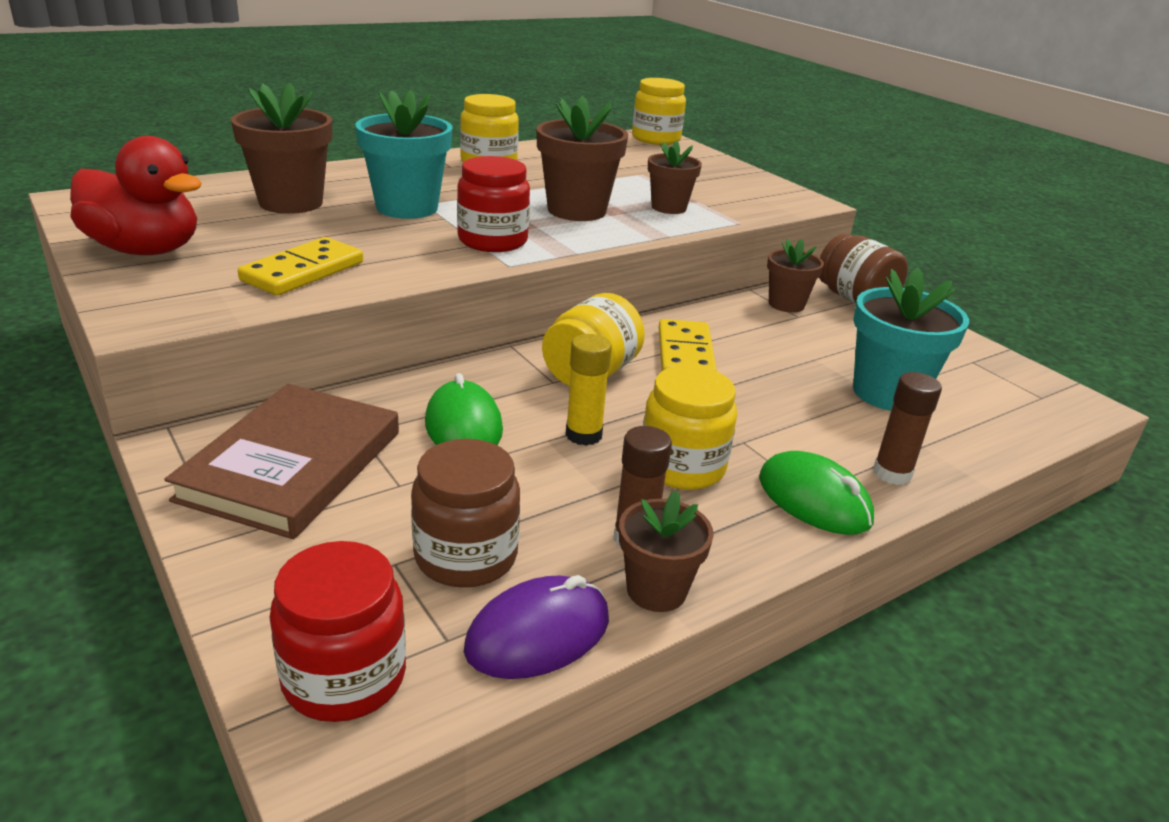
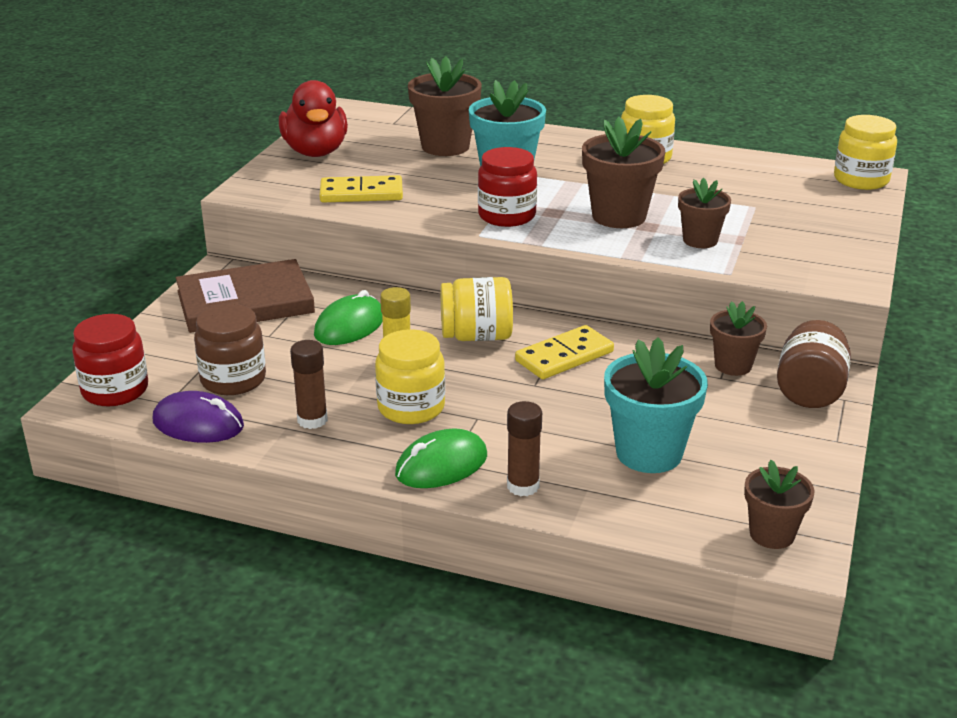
camera: 55 degrees right, 0 degrees up
(656, 590) = (274, 443): brown flower pot -> brown flower pot (772, 534)
(814, 499) = (441, 465): green mouse -> green mouse turned 45 degrees clockwise

